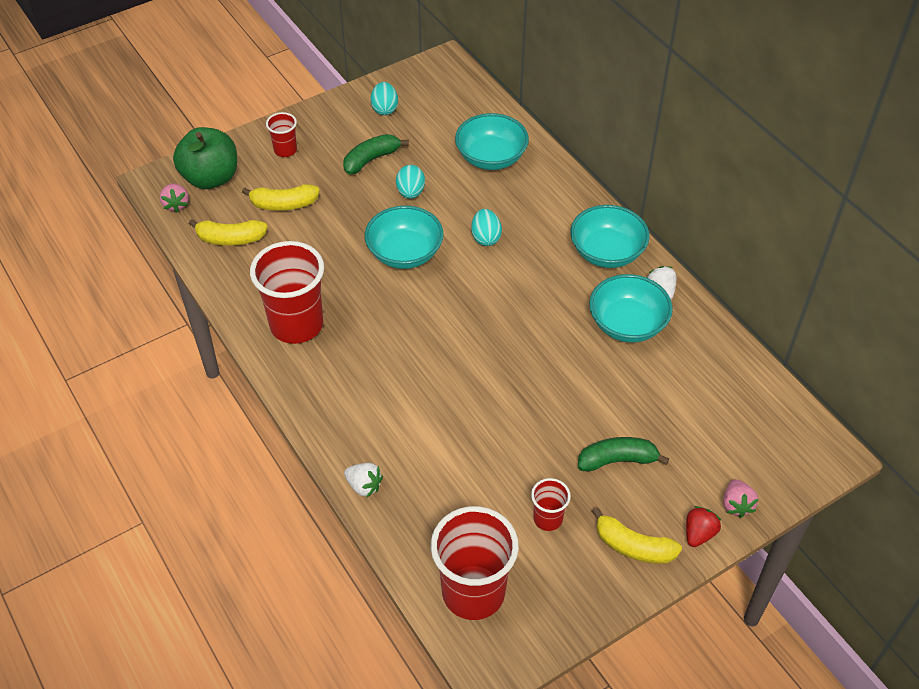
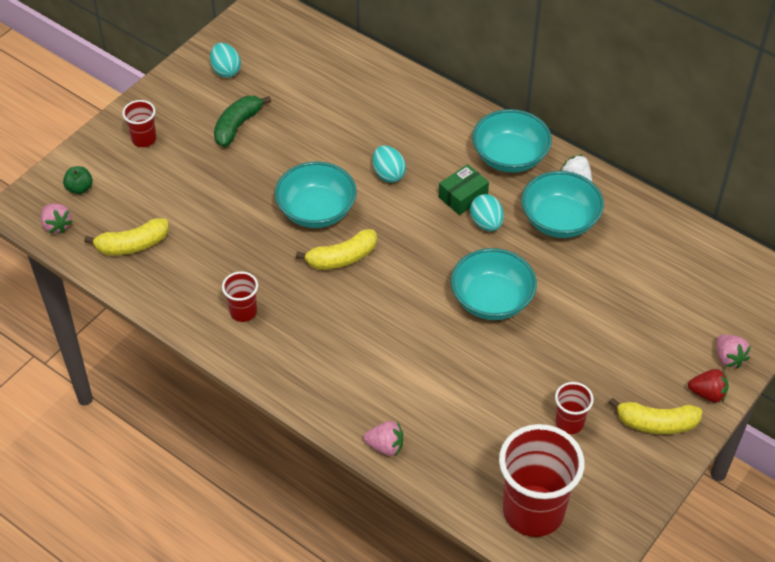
camera: 20 degrees left, 0 degrees up
(211, 178) = (80, 188): green apple -> green apple, size x0.43
(283, 204) = (170, 195): yellow banana -> yellow banana (342, 258)
(296, 325) = (243, 312): red cup -> red cup, size x0.49
(364, 486) = (385, 446): white strawberry -> pink strawberry
(410, 192) = (293, 149): turquoise egg -> turquoise egg (486, 223)
(491, 157) = (356, 93): turquoise bowl -> turquoise bowl (492, 300)
(545, 276) = (463, 196): none -> green box
(617, 460) = (607, 350): green banana -> none
(699, 533) = (708, 394): red strawberry -> red strawberry turned 90 degrees clockwise

